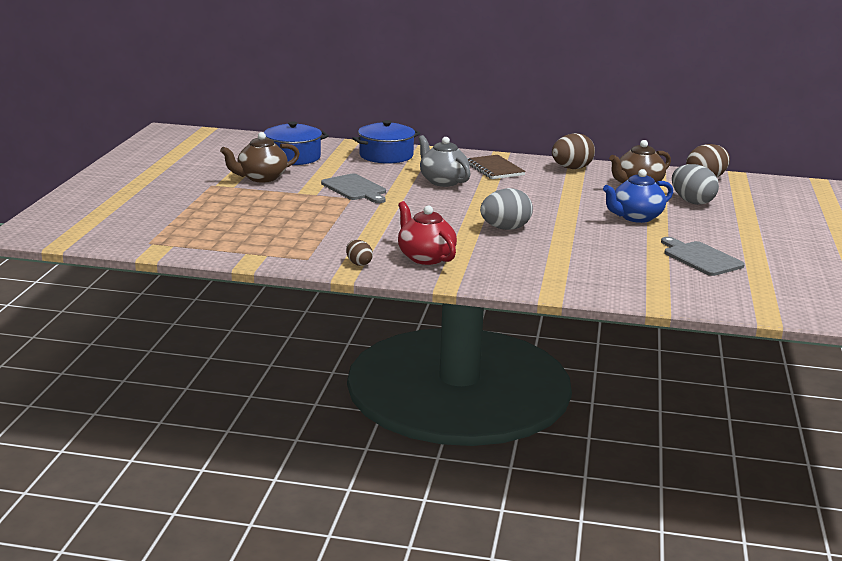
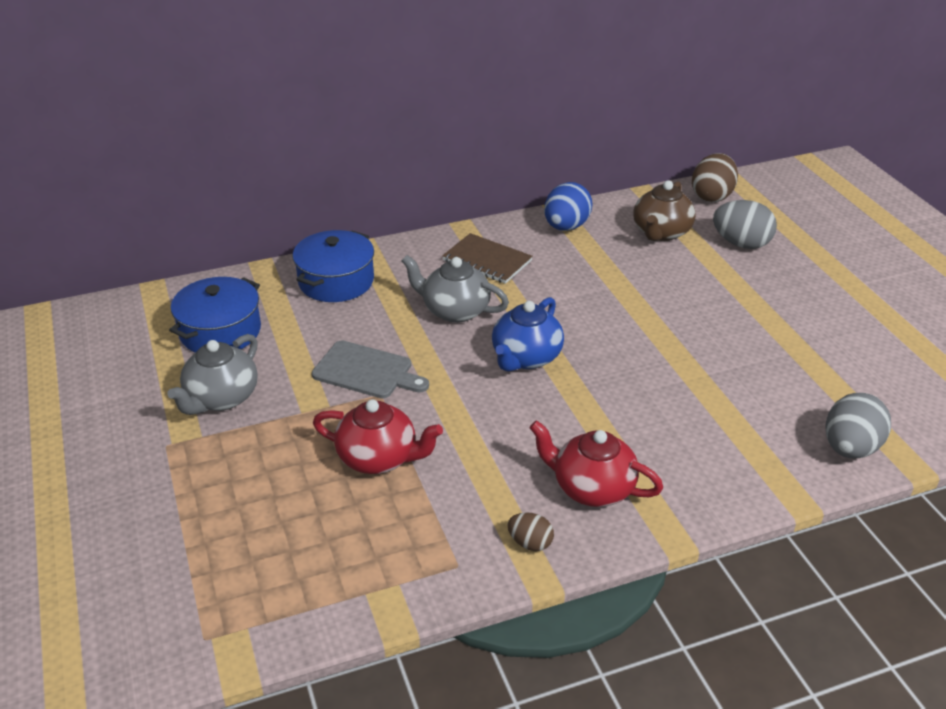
camera: 30 degrees left, 15 degrees up
(261, 178) = (221, 398): brown teapot -> grey teapot
(317, 217) = (379, 458): none -> red teapot
(505, 228) = (617, 381): grey egg -> grey egg (850, 448)
(571, 168) = (566, 227): brown egg -> blue egg
(636, 217) = (720, 297): blue teapot -> blue teapot (526, 358)
(700, 258) = (854, 348): grey cutting board -> none

